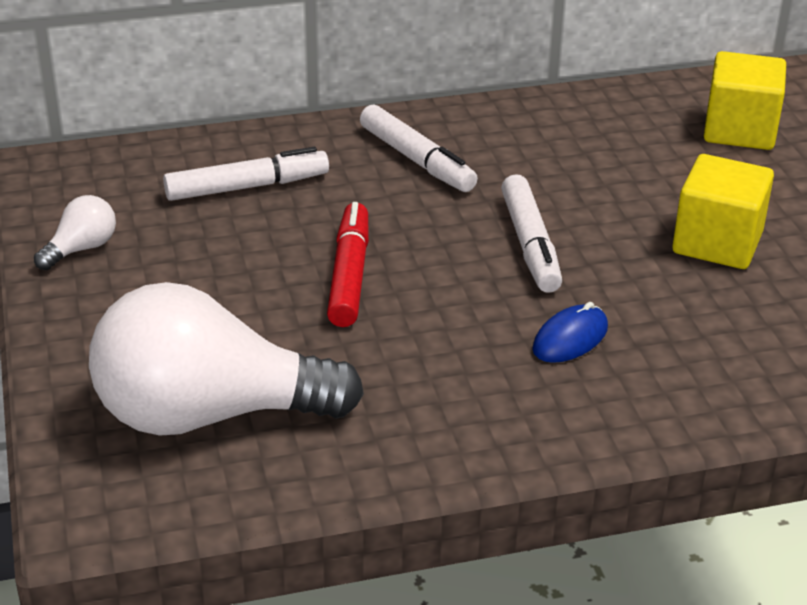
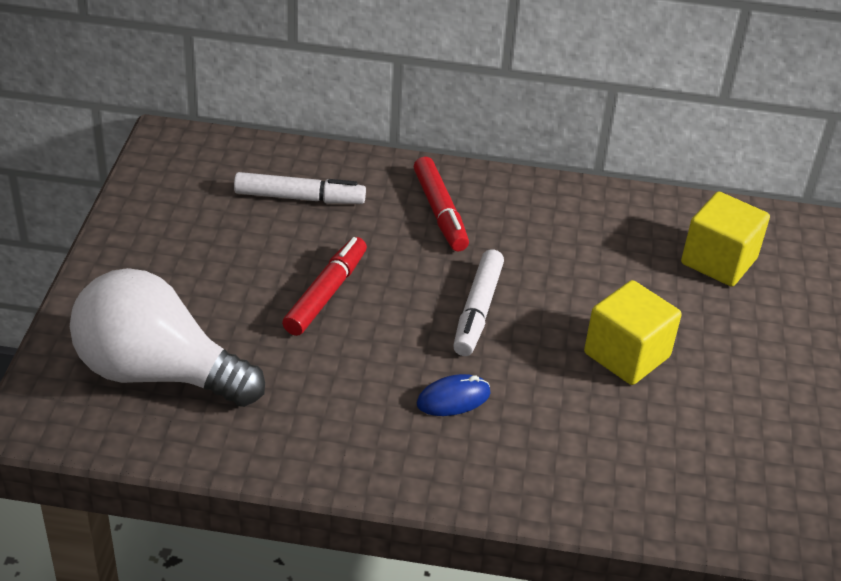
camera: 20 degrees right, 5 degrees up
(81, 249) = (153, 214): white light bulb -> none
(417, 160) = (440, 212): white marker -> red marker

